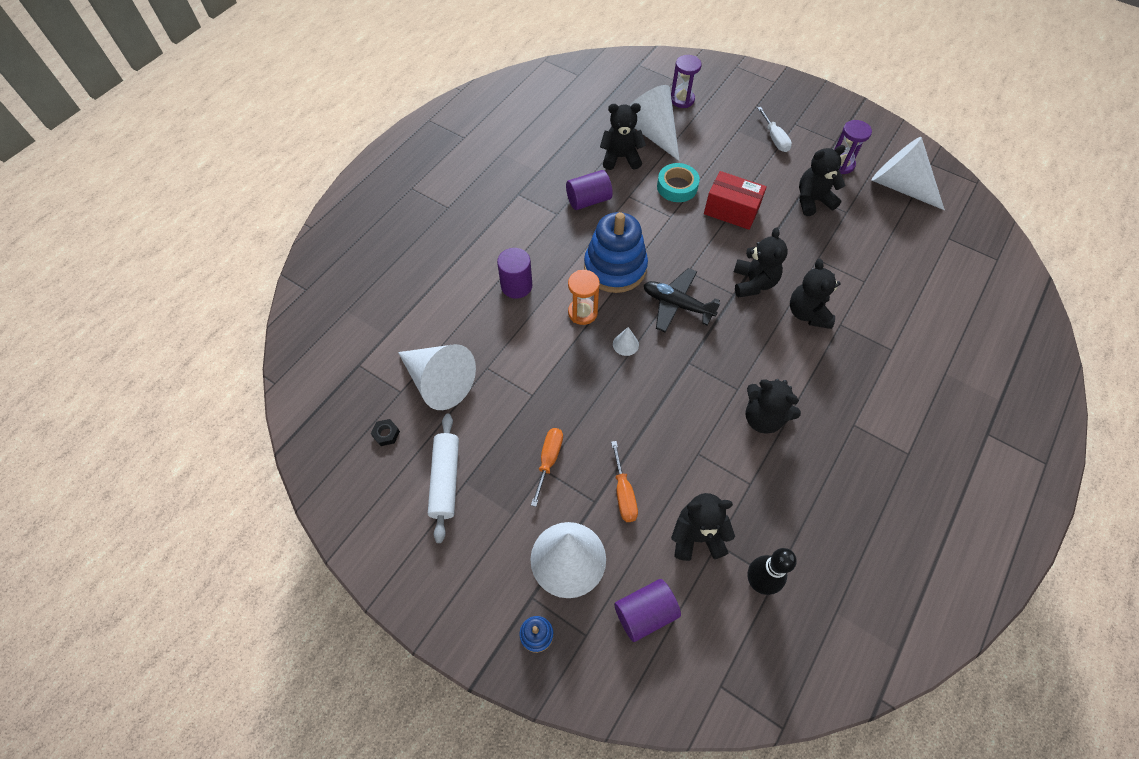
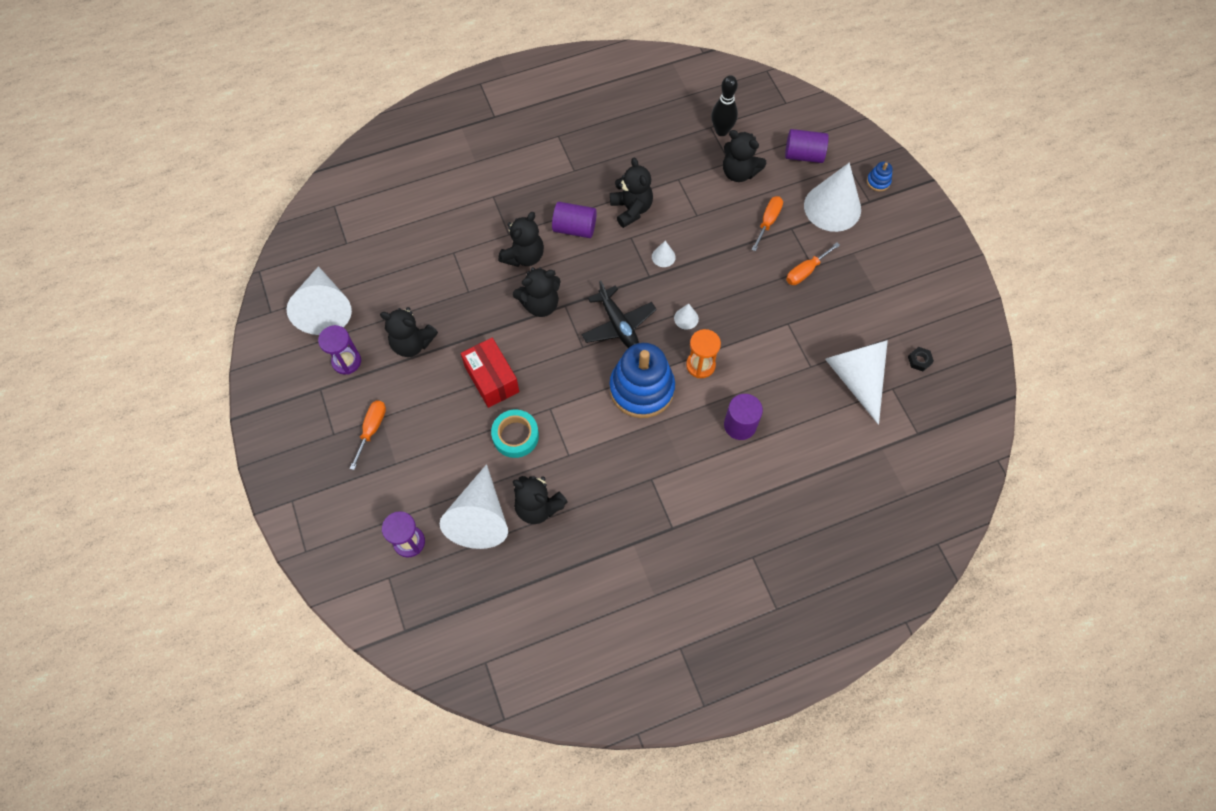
camera: 145 degrees left, 5 degrees up
(445, 480) = (889, 301): white rolling pin -> none
(588, 200) = (610, 475): purple cylinder -> purple cylinder (574, 228)
(692, 388) = (663, 257): none -> white cone
(753, 283) = (540, 304): black teddy bear -> black teddy bear turned 150 degrees counterclockwise
(774, 138) = (372, 429): white screwdriver -> orange screwdriver

